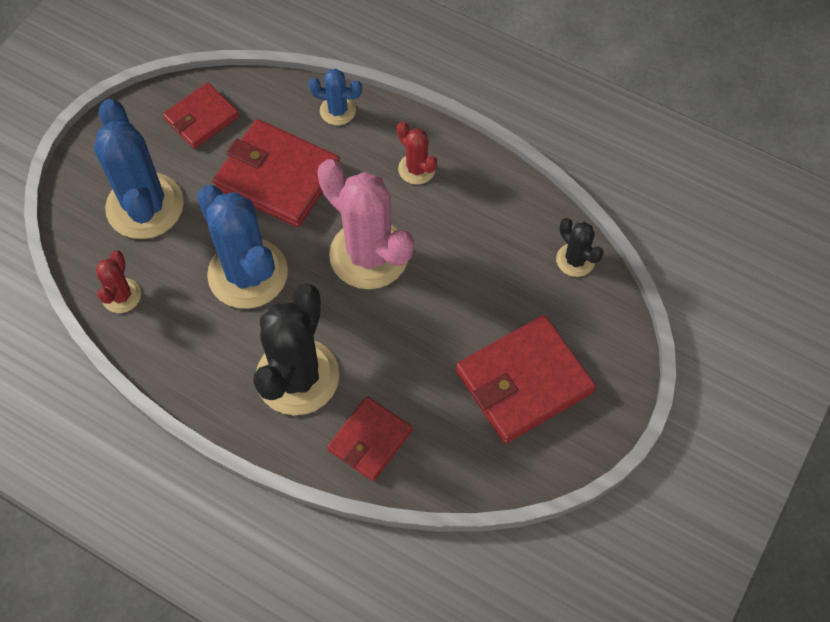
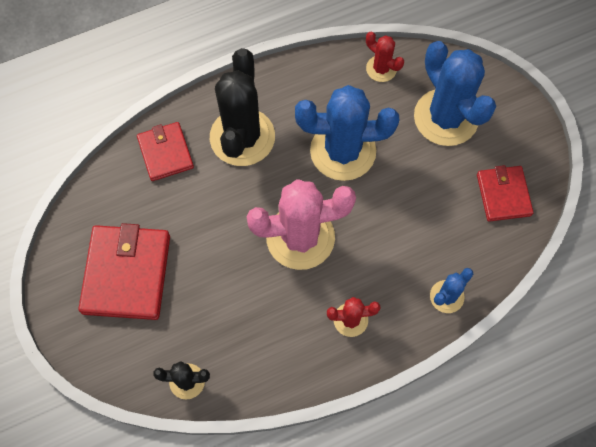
camera: 125 degrees right, 5 degrees up
(145, 206) = (446, 117): blue cactus -> blue cactus turned 45 degrees clockwise
(278, 176) = (412, 216): red wallet -> none
(297, 377) = (242, 137): black cactus -> black cactus turned 45 degrees clockwise

